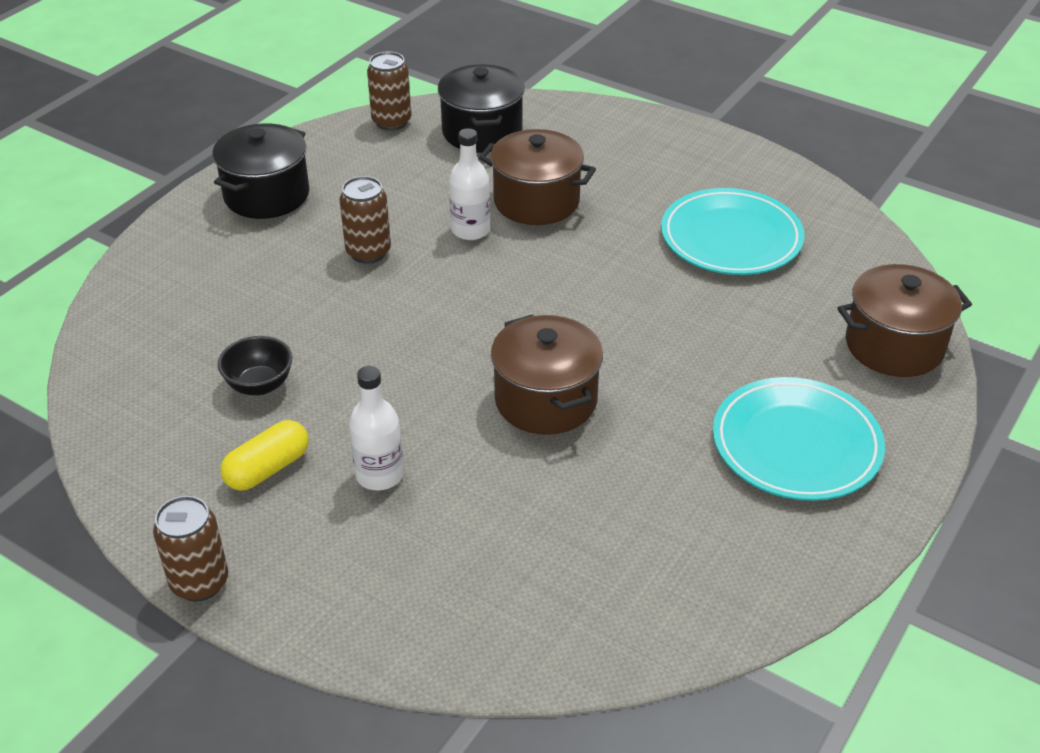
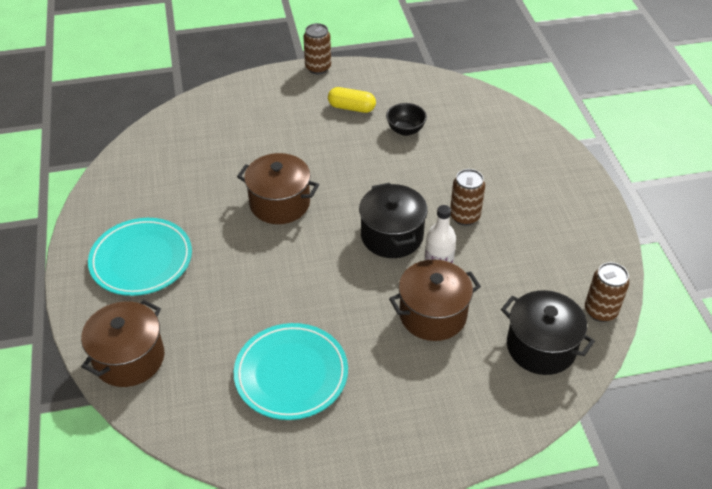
camera: 135 degrees right, 5 degrees up
(266, 195) = (566, 210): black pot -> black pot (392, 236)
(268, 469) = (351, 108): yellow capsule -> yellow capsule turned 75 degrees counterclockwise
(379, 475) = (307, 132): white bottle -> none

